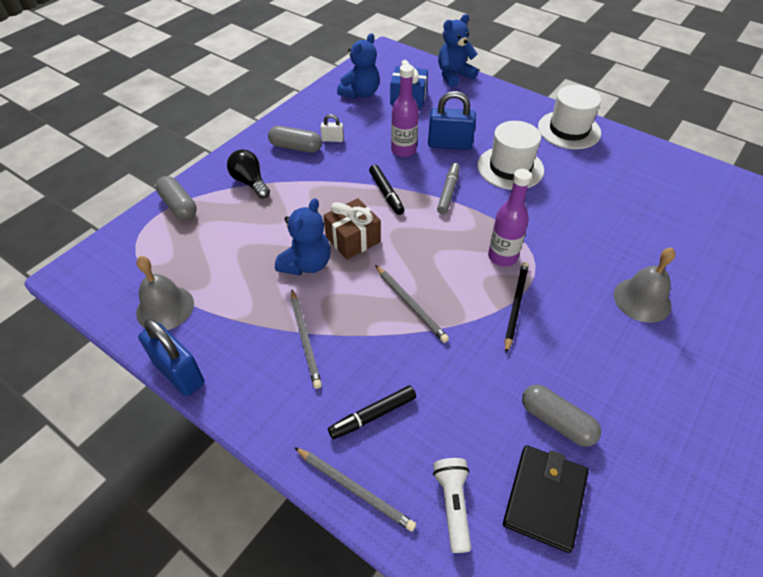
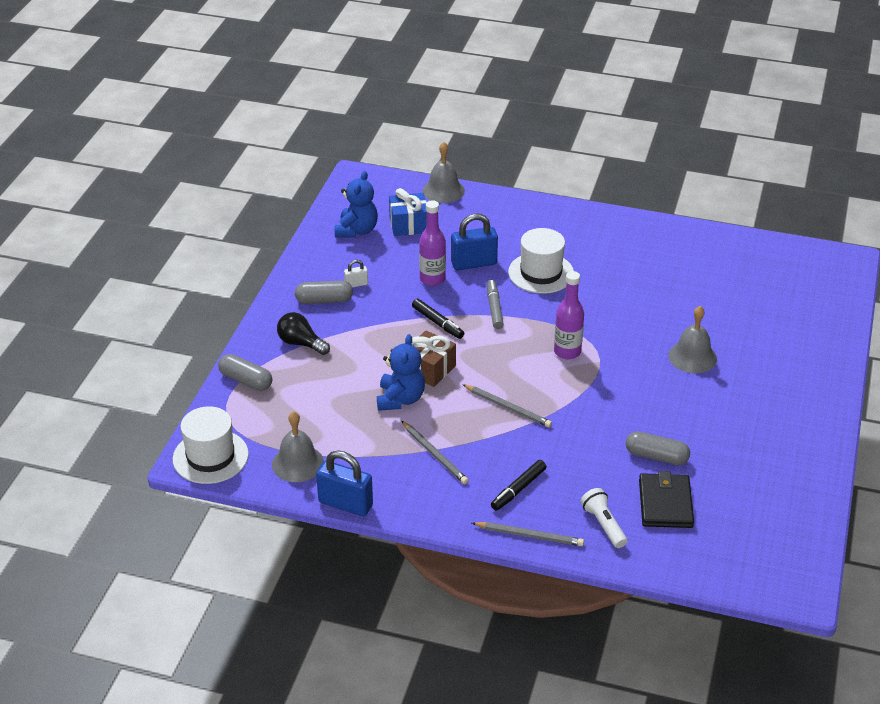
camera: 20 degrees left, 10 degrees down
(454, 76) = (443, 190): blue teddy bear -> grey bell
(515, 306) = (594, 386): black pencil -> none
(569, 130) = (580, 224): white hat -> white hat (210, 457)

